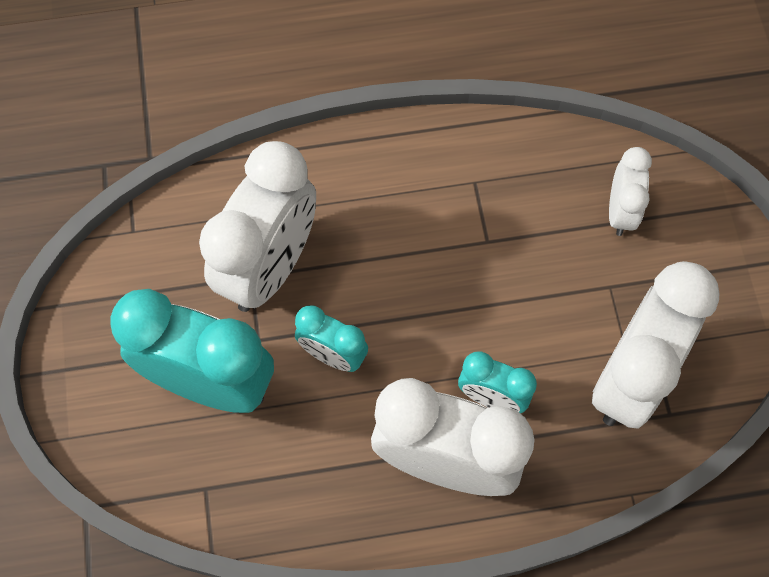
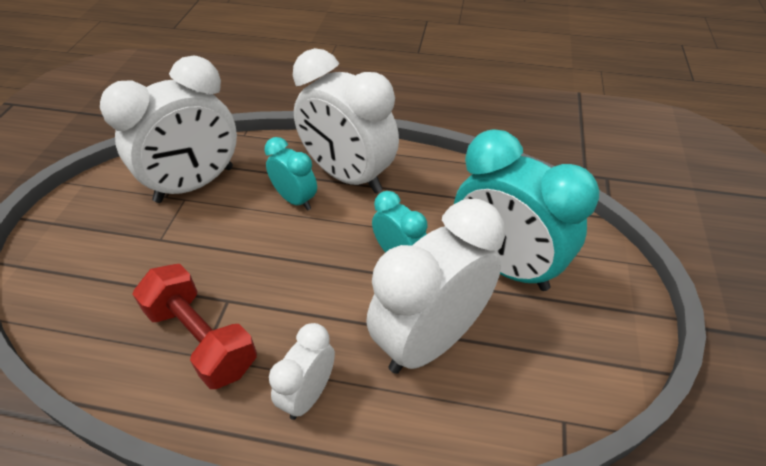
camera: 160 degrees left, 20 degrees down
(485, 196) = (201, 339): none -> red dumbbell
(620, 212) = (102, 288): white clock -> white clock (308, 394)

